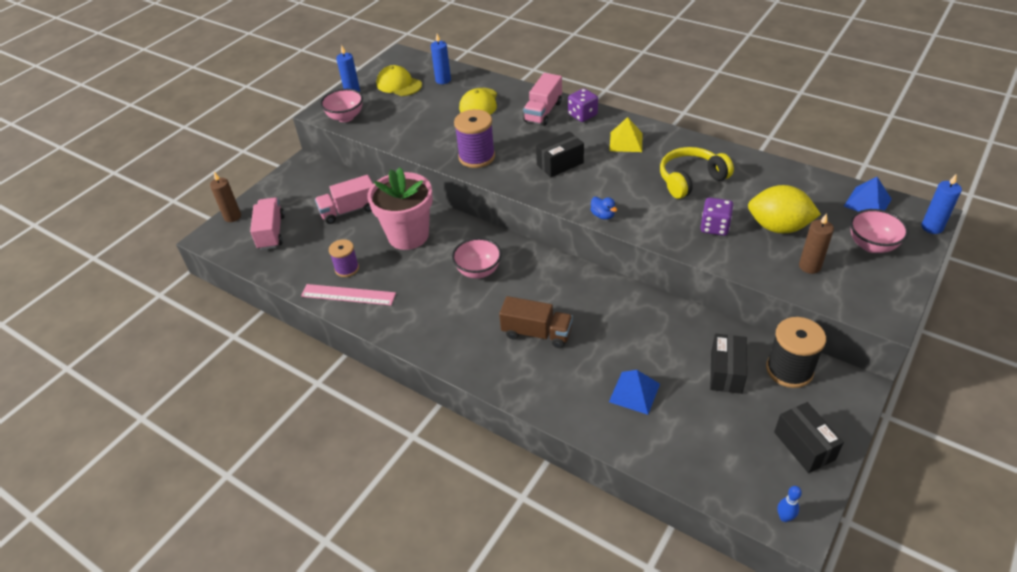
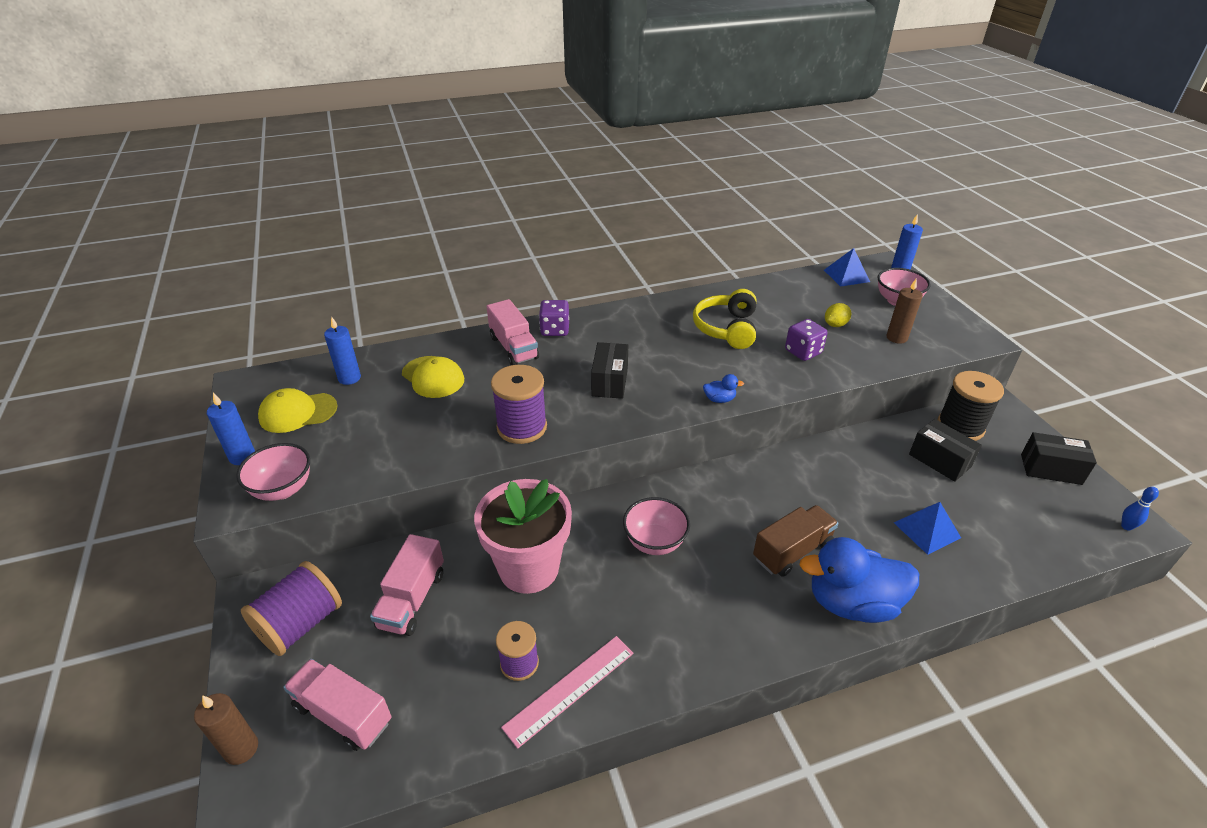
camera: 55 degrees left, 5 degrees down
(303, 188) = (301, 624): none -> purple spool
(521, 380) = (852, 603): none -> blue duck
(626, 142) = (629, 330): yellow pyramid -> none
(778, 227) = (835, 325): yellow lemon -> yellow lemon, size x0.49

